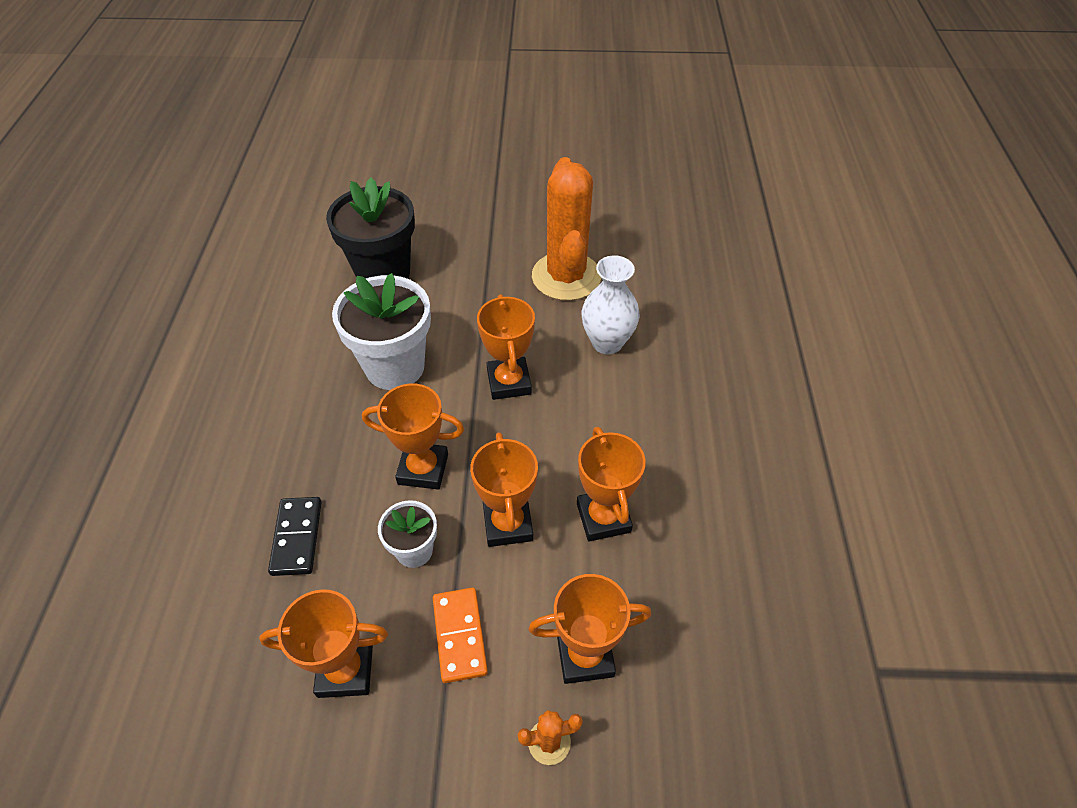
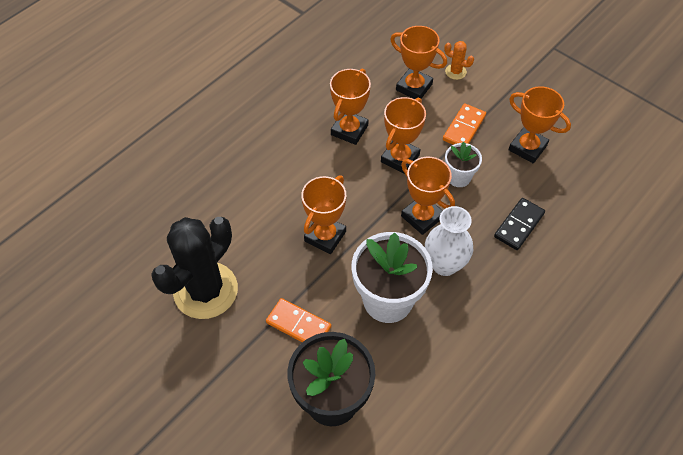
camera: 140 degrees left, 5 degrees up
(460, 301) = (298, 325): none -> orange domino
(566, 276) = (205, 290): orange cactus -> black cactus
(607, 342) = (238, 220): white vase -> white vase (444, 264)

